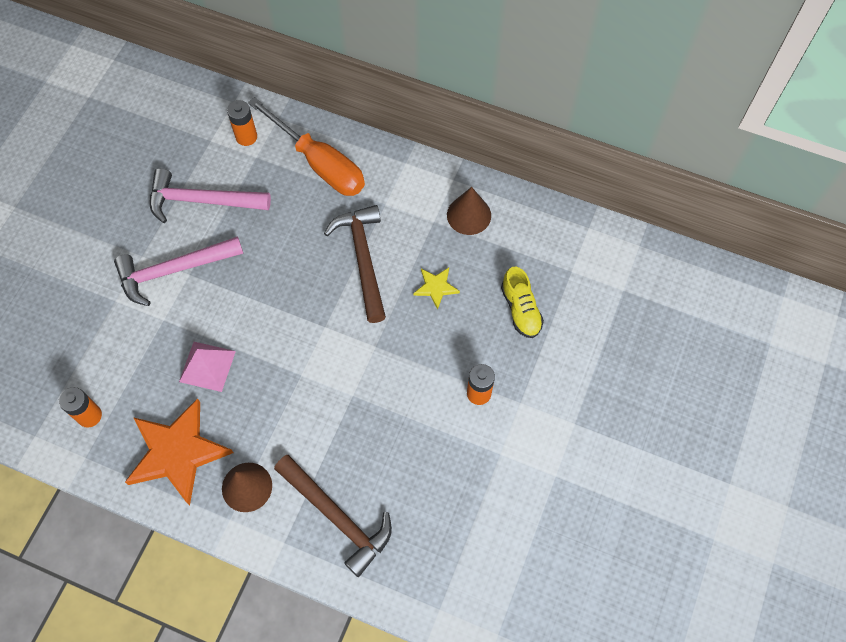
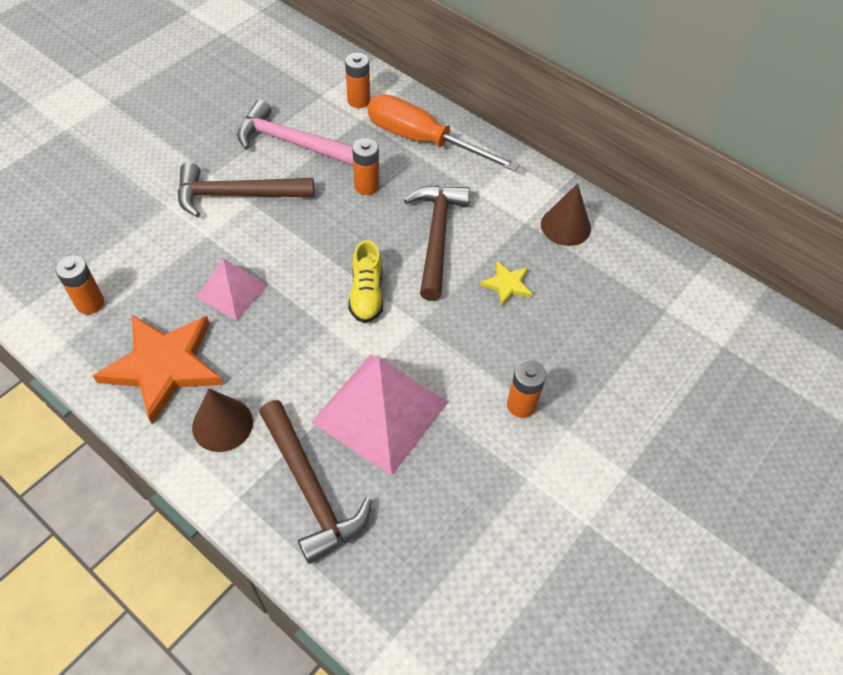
camera: 15 degrees right, 10 degrees down
(173, 270) = (236, 195): pink hammer -> brown hammer
(285, 226) = (366, 186): none -> orange battery
(319, 163) = (423, 140): orange screwdriver -> orange screwdriver turned 150 degrees clockwise
(369, 435) = (380, 412): none -> pink pyramid
(520, 309) = (596, 332): yellow shoe -> yellow shoe (366, 294)

